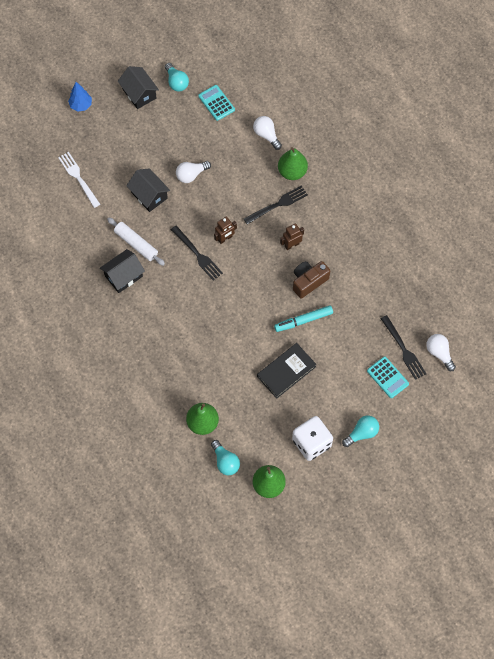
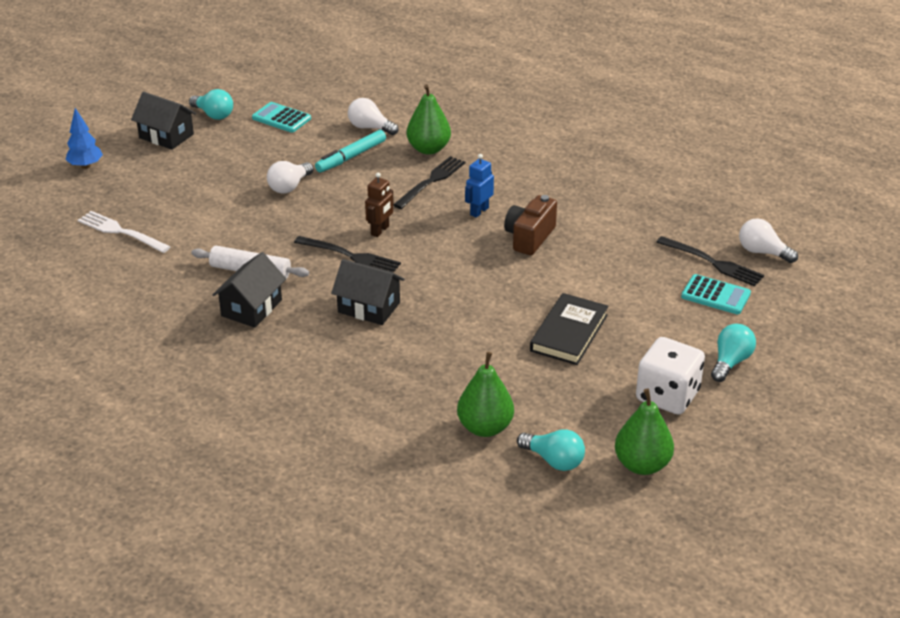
camera: 25 degrees left, 30 degrees down
(149, 195) = (240, 220): black house -> black house (369, 307)
(291, 245) = (479, 211): brown robot -> blue robot
(303, 320) = (552, 275): turquoise marker -> turquoise marker (351, 157)

